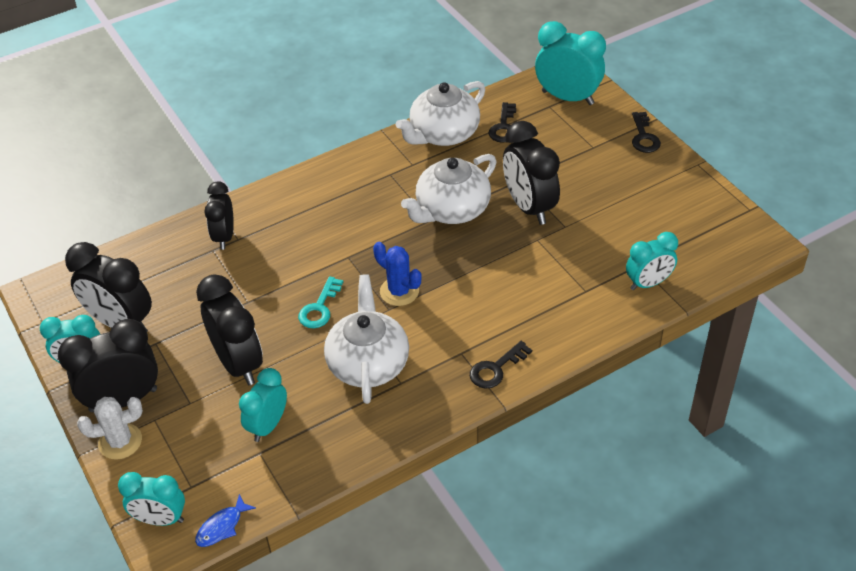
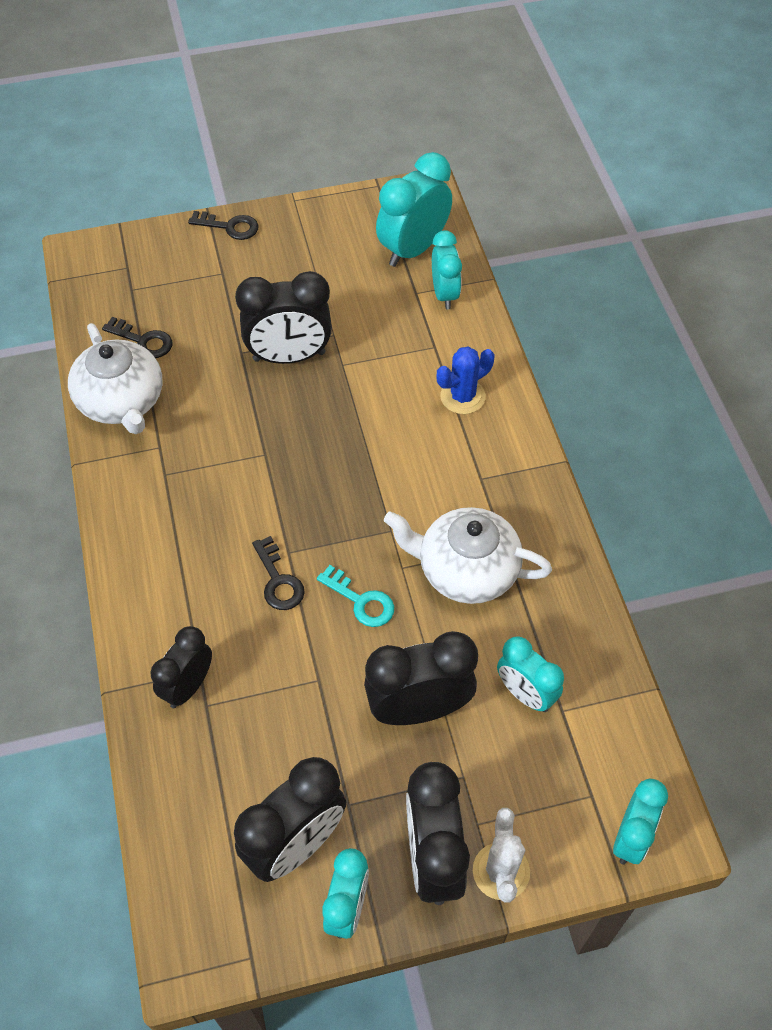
camera: 75 degrees left, 10 degrees up
(222, 527) = (656, 770): blue fish -> none
(224, 237) = (188, 686): black clock -> black clock turned 105 degrees clockwise
(399, 291) = (367, 513): blue cactus -> blue cactus (462, 396)
(451, 210) = (258, 428): white teapot -> none
(496, 369) = (514, 453): black key -> black key (278, 580)
(567, 98) = (127, 269): turquoise clock -> turquoise clock (413, 249)

